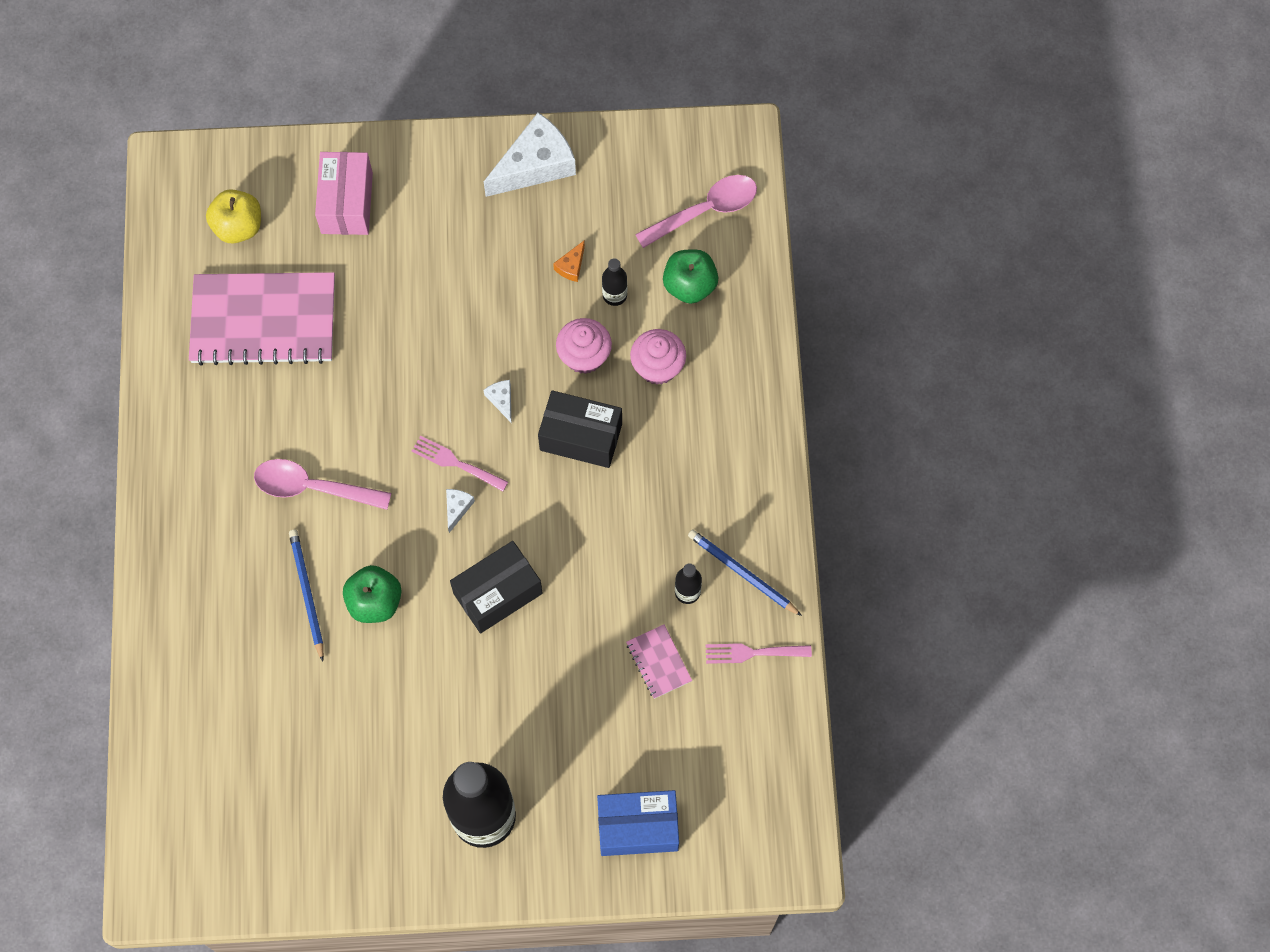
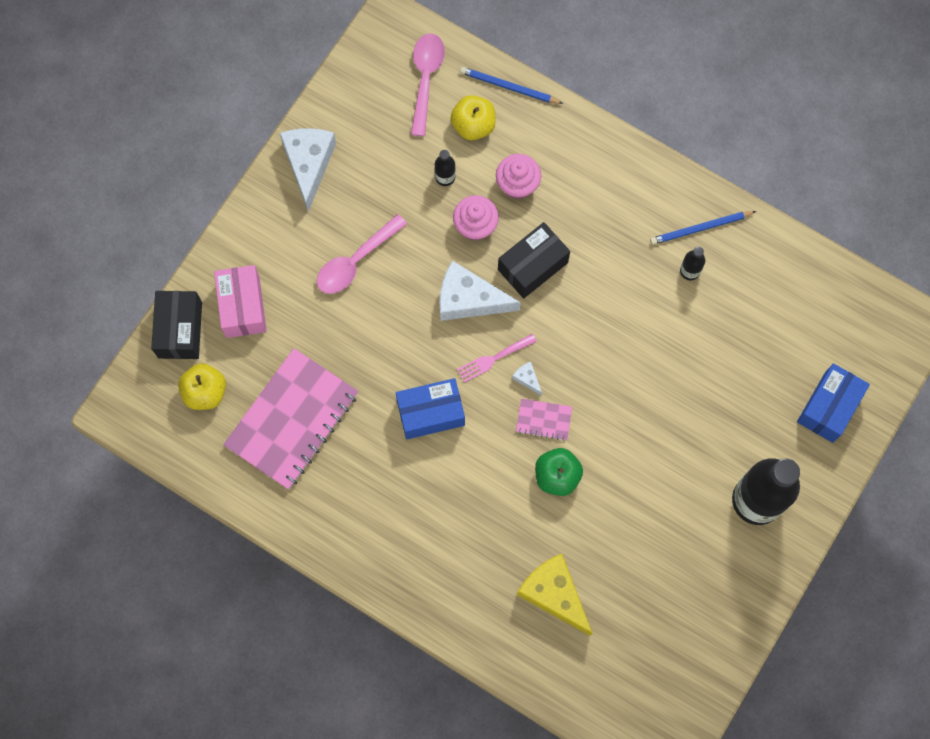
camera: 55 degrees left, 5 degrees up
(249, 678) = (554, 594): none -> yellow cheese
(307, 594) = (520, 517): blue pencil -> blue pencil (509, 87)
(313, 487) = (444, 465): pink spoon -> pink spoon (355, 261)
(347, 203) = (243, 307): pink box -> pink box turned 45 degrees clockwise
(358, 441) = (430, 413): none -> blue box
(497, 593) = (607, 391): black box -> black box (180, 330)
(501, 400) = (469, 299): white cheese -> white cheese, size x2.36
(571, 266) = (403, 190): orange cheese -> none
(658, 662) = (725, 321): pink notebook -> pink notebook (543, 420)
(689, 285) = (473, 125): green apple -> yellow apple
(752, 653) = (759, 258): pink fork -> none

